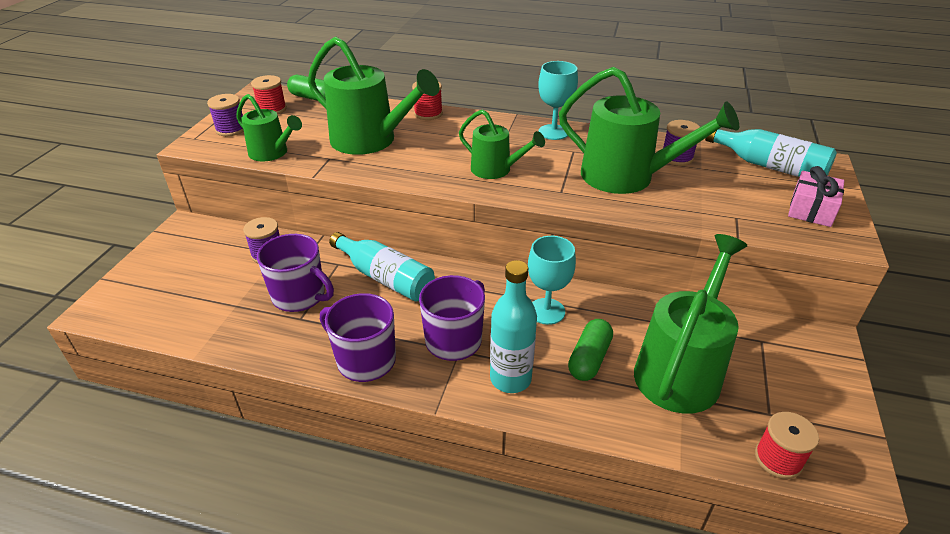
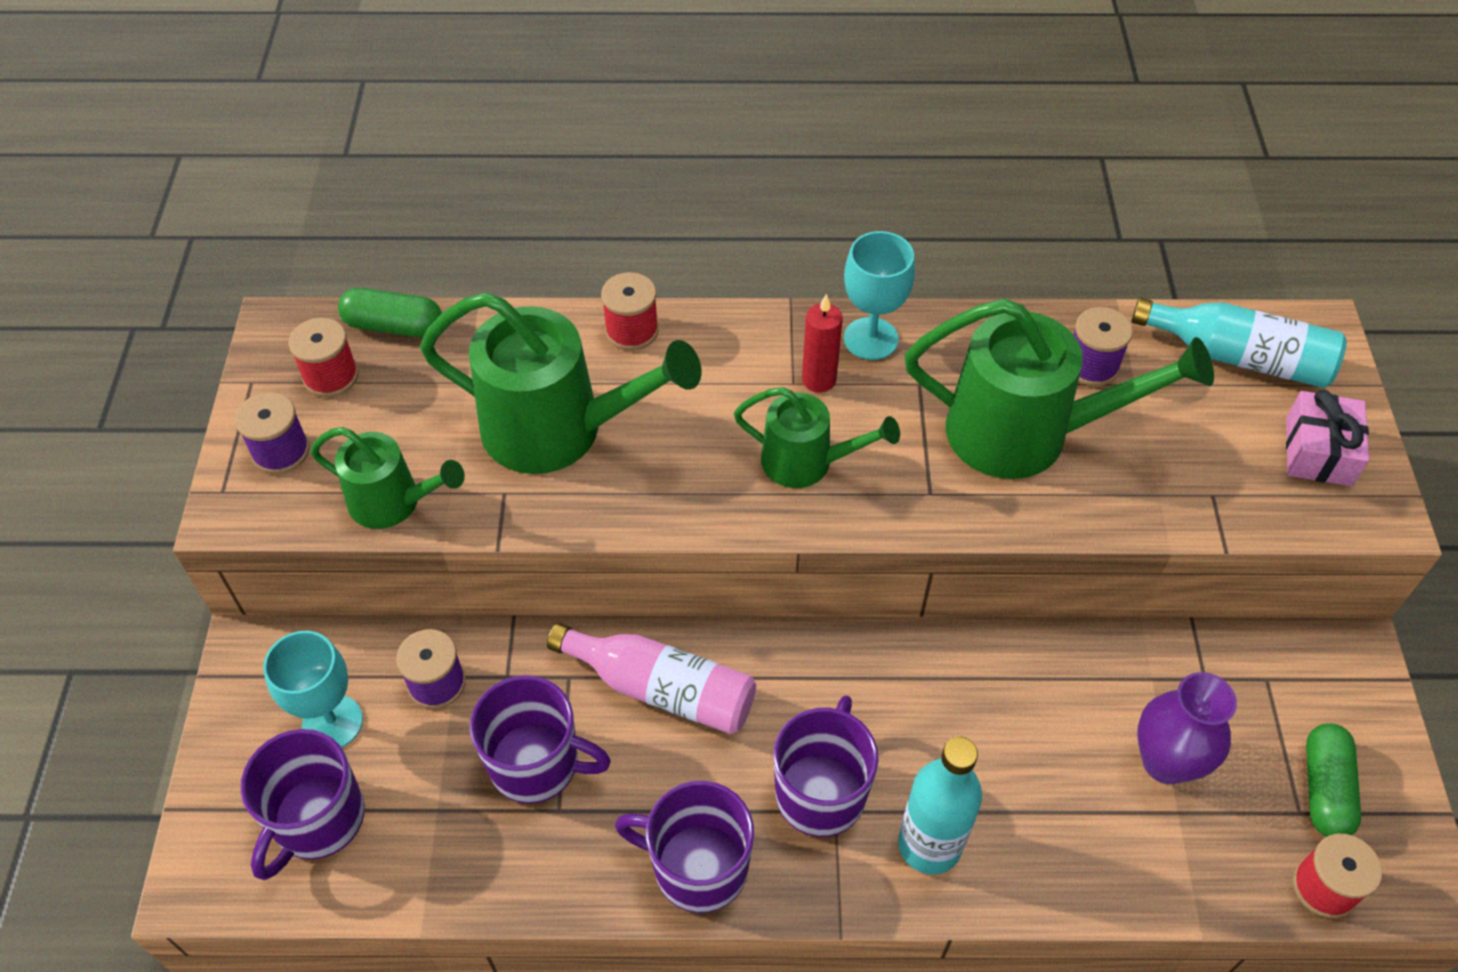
camera: 15 degrees left, 15 degrees up
(172, 297) = (318, 820): none -> purple mug
(385, 278) = (662, 689): turquoise bottle -> pink bottle
(518, 142) = (819, 380): none -> red candle
(546, 311) = (942, 698): turquoise goblet -> turquoise goblet (332, 722)
(589, 358) = (1031, 776): green capsule -> green capsule (1324, 789)
(681, 368) = (1166, 761): green watering can -> purple vase

